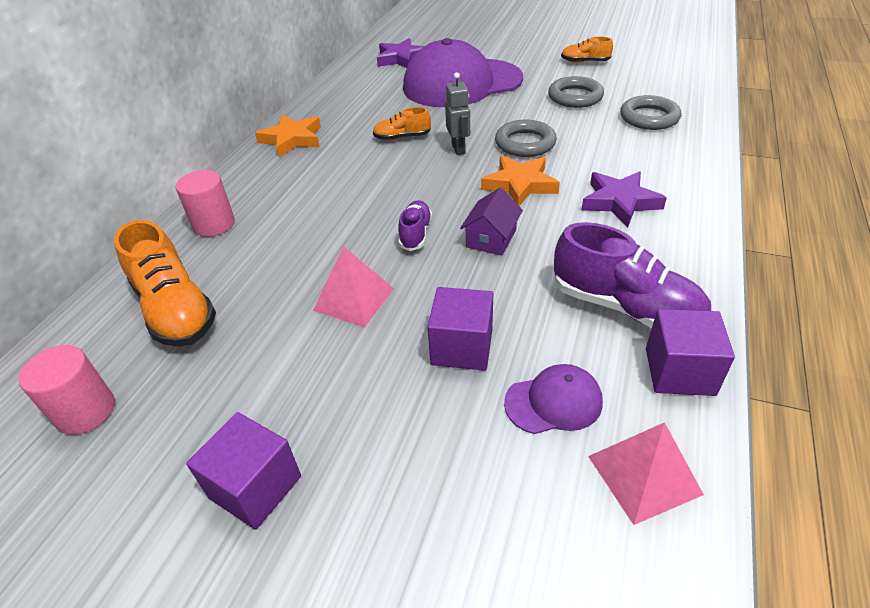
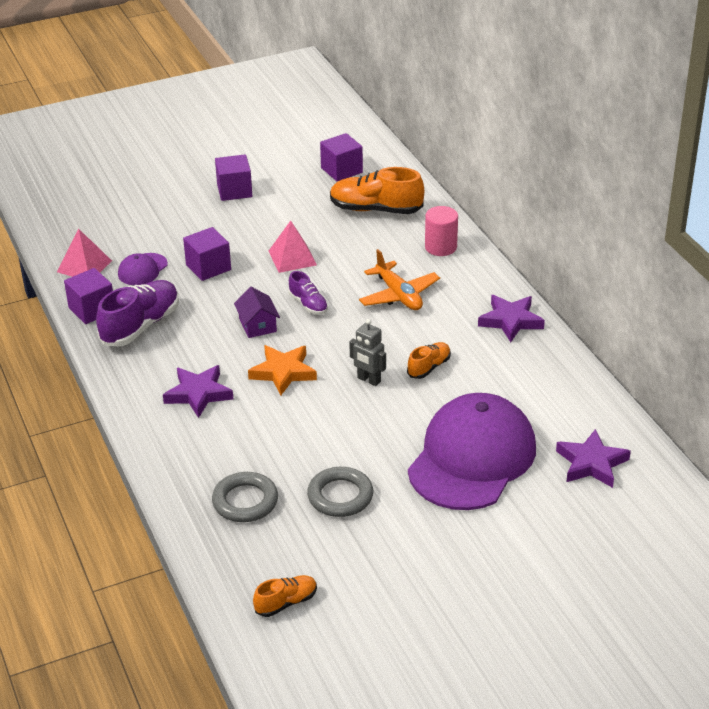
camera: 135 degrees right, 5 degrees down
(85, 411) = (341, 170): pink cylinder -> purple cube
(292, 139) = (510, 321): orange star -> purple star
(328, 199) = (399, 295): none -> orange plane
(525, 143) = (322, 413): grey ring -> none
(585, 62) = (389, 566): orange shoe -> orange shoe (286, 603)
(625, 307) = (141, 326): purple shoe -> purple shoe turned 135 degrees clockwise

